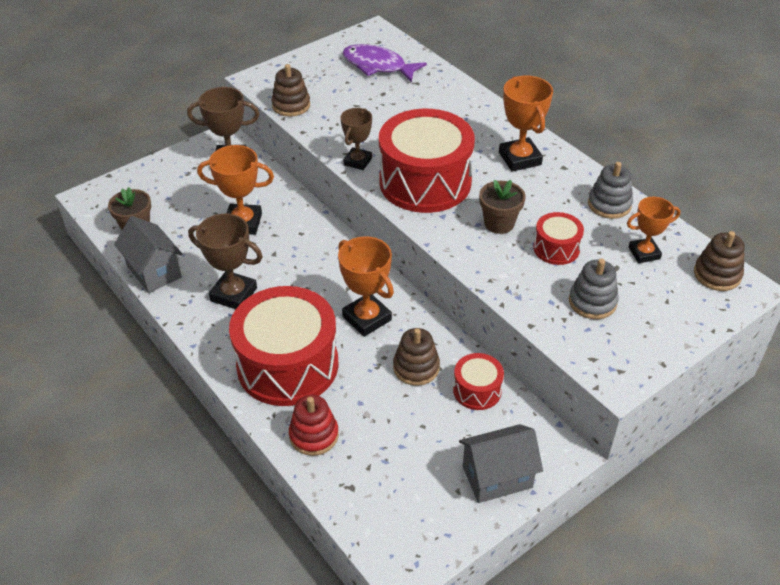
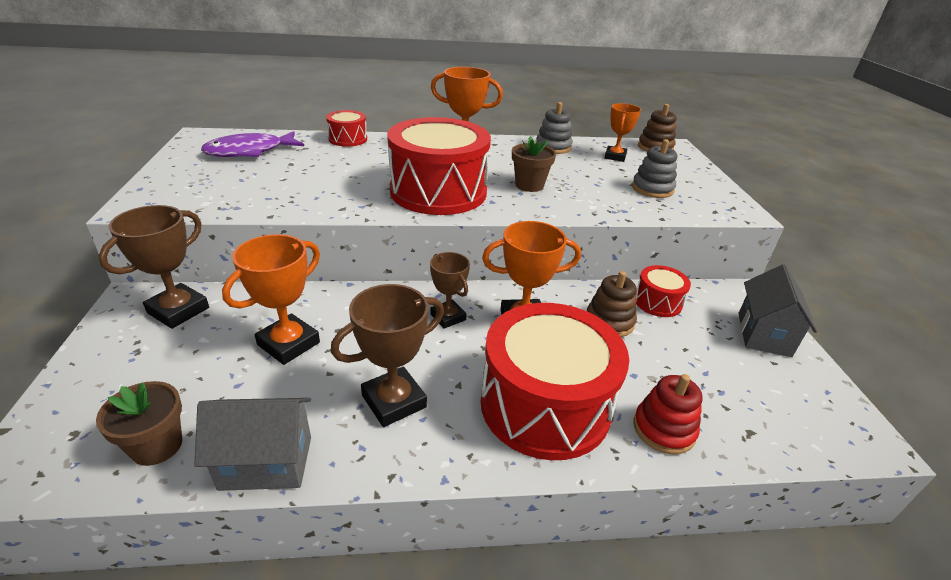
camera: 60 degrees left, 10 degrees down
(291, 105) = (218, 206): brown stacking toy -> none
(358, 161) = (363, 207): brown trophy -> brown trophy (448, 317)
(556, 248) = (581, 178): red drum -> red drum (348, 139)

